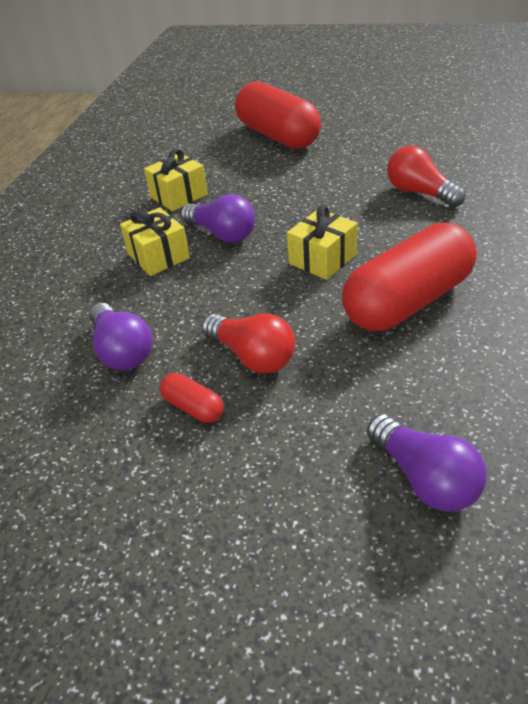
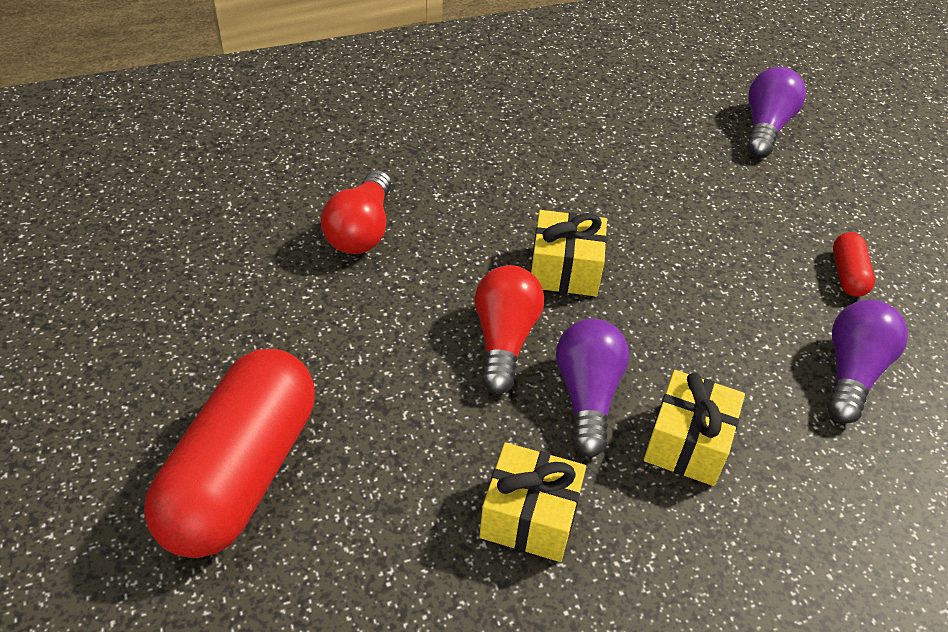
camera: 130 degrees left, 5 degrees up
(252, 356) = (754, 263): red light bulb -> red light bulb (504, 339)
(407, 301) = (584, 184): red capsule -> none

